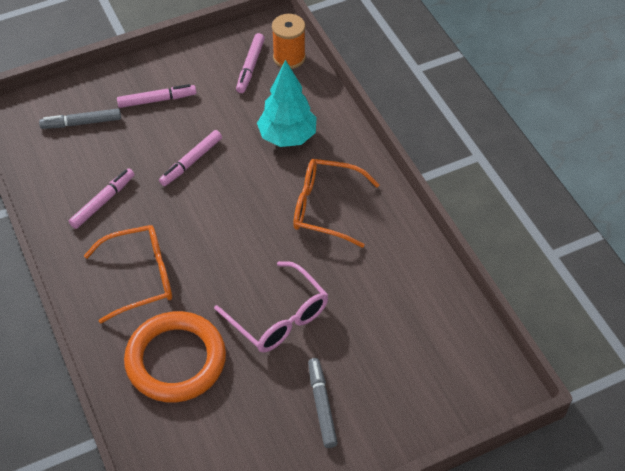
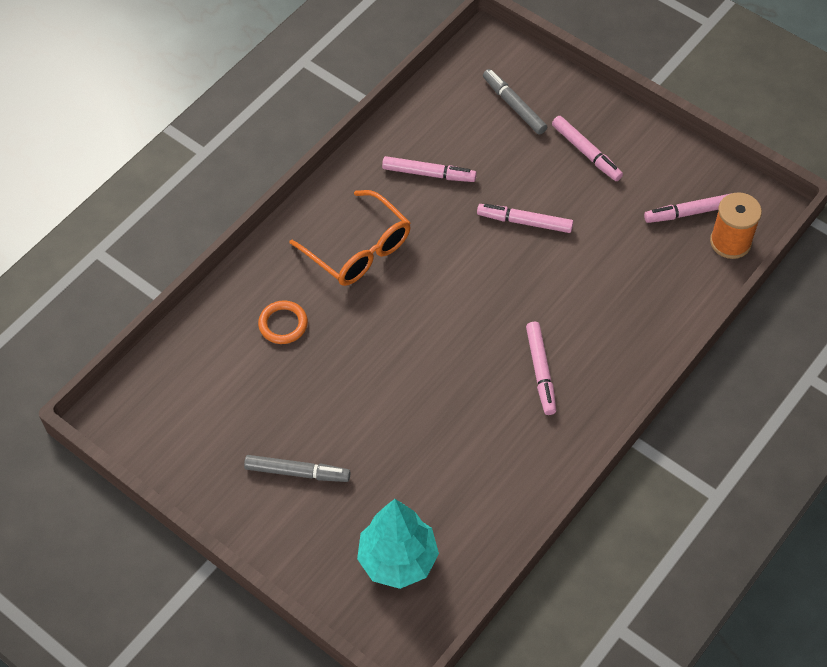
camera: 65 degrees right, 5 degrees up
(176, 360) = (283, 324): orange ring -> orange ring, size x0.46
(278, 317) = (378, 388): pink glasses -> none
(287, 137) = (614, 292): turquoise tree -> turquoise tree (398, 560)
(322, 405) = (297, 472): grey marker -> grey marker turned 45 degrees clockwise
(326, 208) = (540, 371): orange glasses -> pink marker

